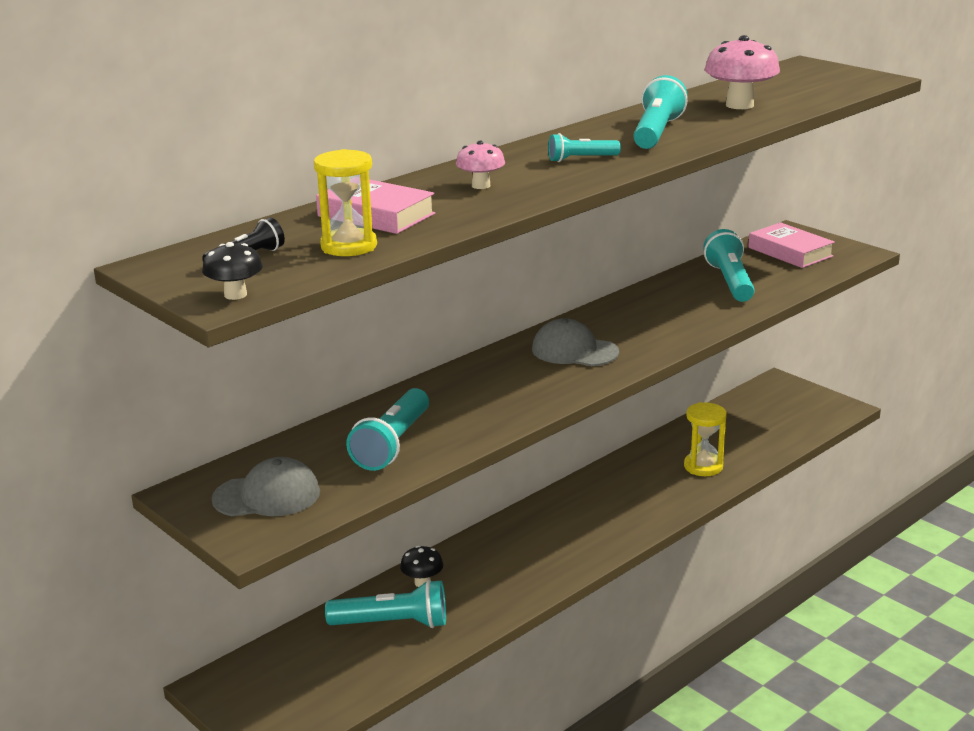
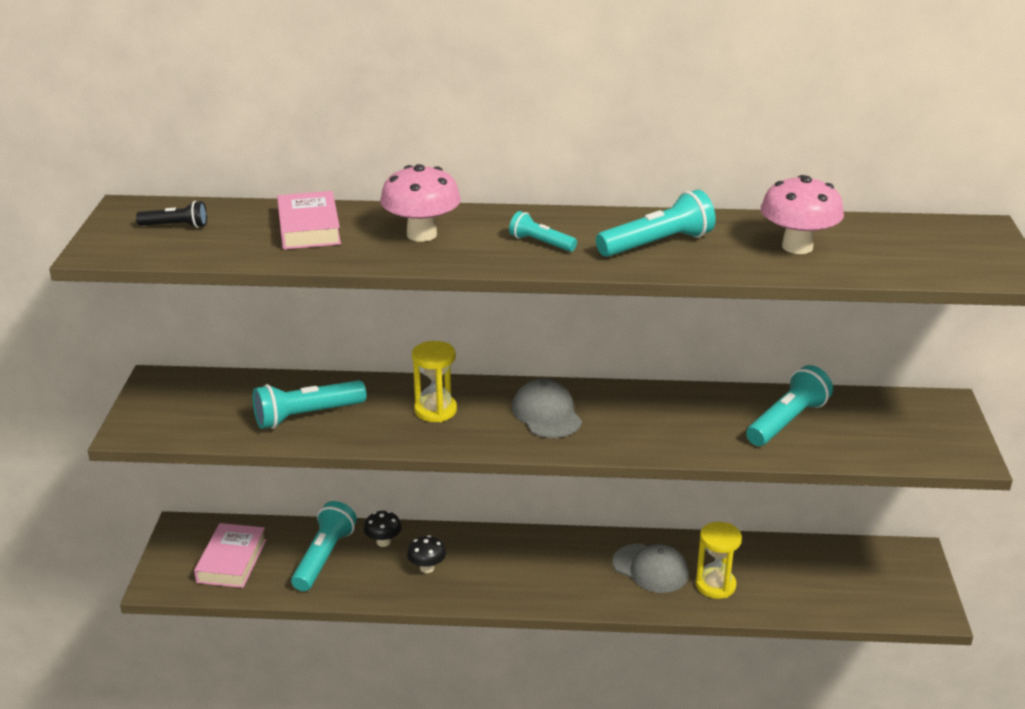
camera: 45 degrees right, 5 degrees up
(235, 295) = (111, 250): black mushroom -> black mushroom (427, 568)
(267, 496) = (186, 408): grey cap -> grey cap (650, 568)
(349, 246) = (239, 245): yellow hourglass -> yellow hourglass (435, 410)
(393, 623) = (324, 557): turquoise flashlight -> turquoise flashlight turned 120 degrees counterclockwise
(481, 186) = (421, 234): pink mushroom -> pink mushroom, size x1.76
(790, 252) = (902, 422): pink book -> pink book (232, 561)

